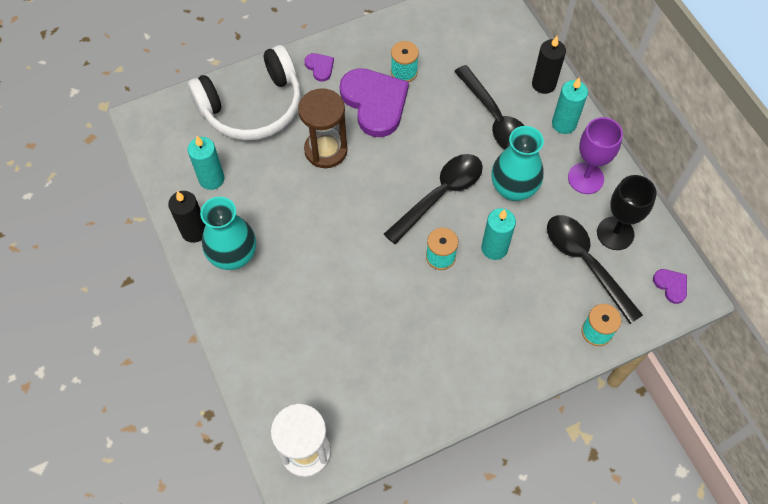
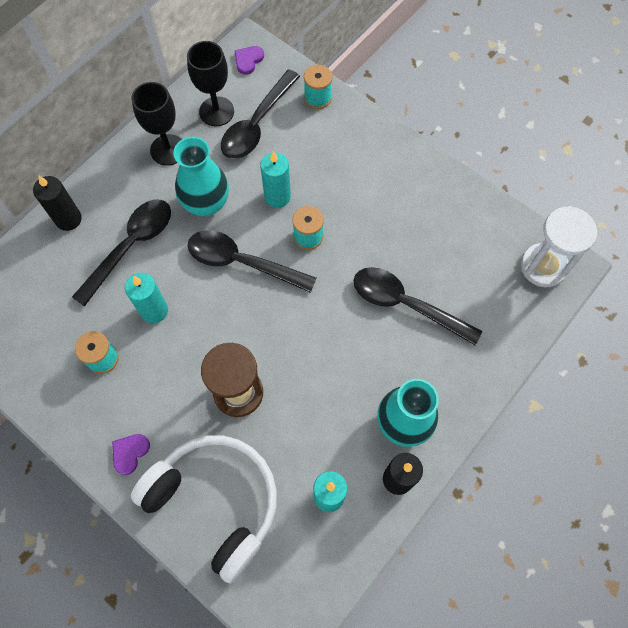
camera: 115 degrees left, 5 degrees up
(332, 308) = (406, 304): none -> black spoon
(375, 103) = (156, 370): purple heart -> none
(564, 124) = (112, 186): turquoise candle -> turquoise candle (154, 310)
(585, 178) = (168, 150): purple goblet -> black goblet

